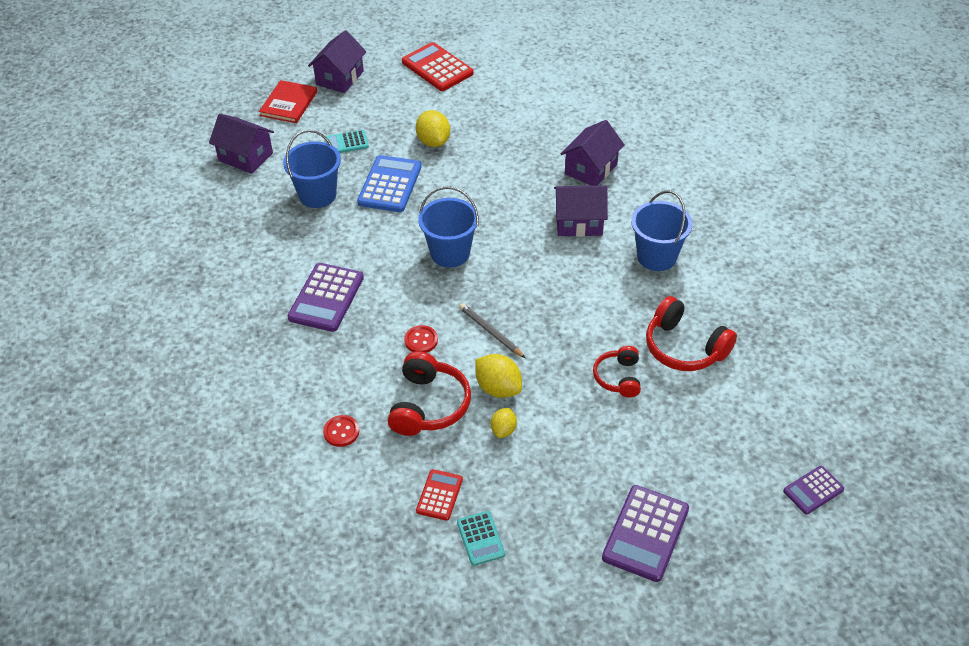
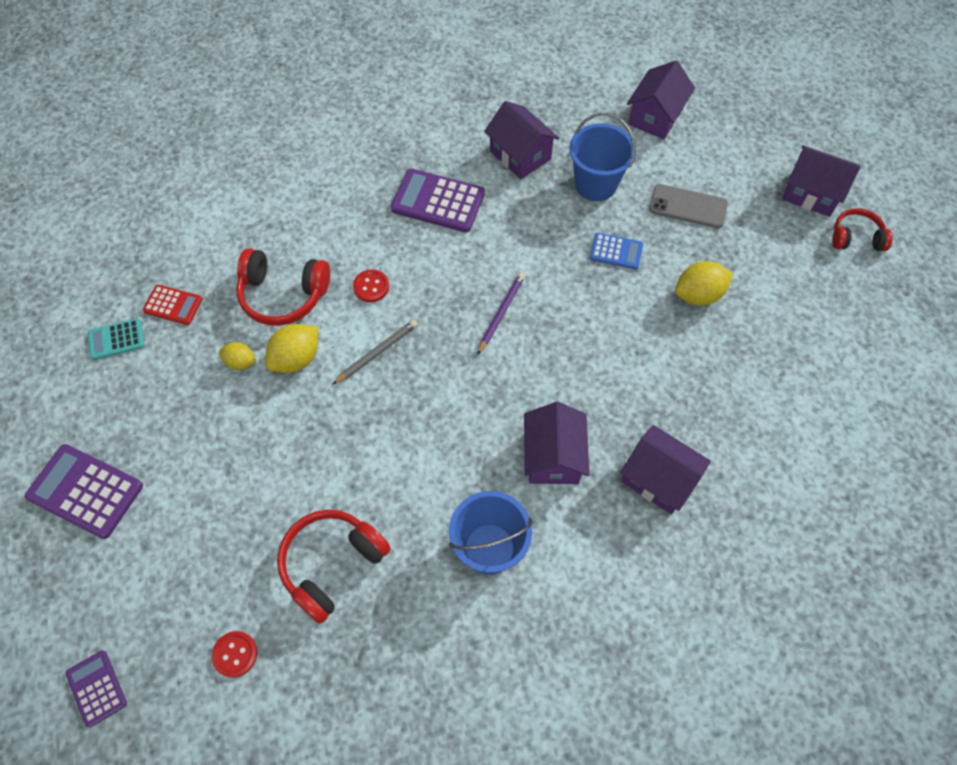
camera: 90 degrees right, 15 degrees up
(277, 243) = (520, 155): none -> purple house
(288, 103) = (753, 147): red book -> none
(341, 432) = (262, 223): red button -> red button (235, 654)
(347, 143) = (688, 206): turquoise calculator -> grey phone
(390, 185) = (616, 251): blue calculator -> blue calculator, size x0.57
(437, 68) = (852, 297): red calculator -> none
(450, 253) = (501, 313): blue bucket -> purple pencil
(618, 377) = (295, 482): red headphones -> red headphones (856, 237)

